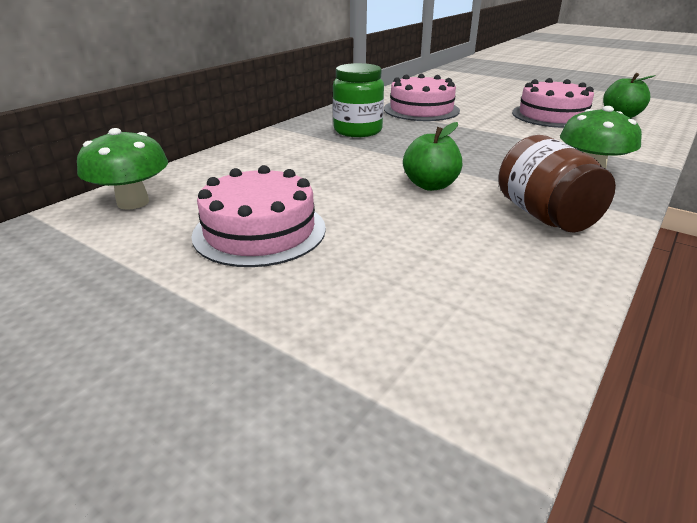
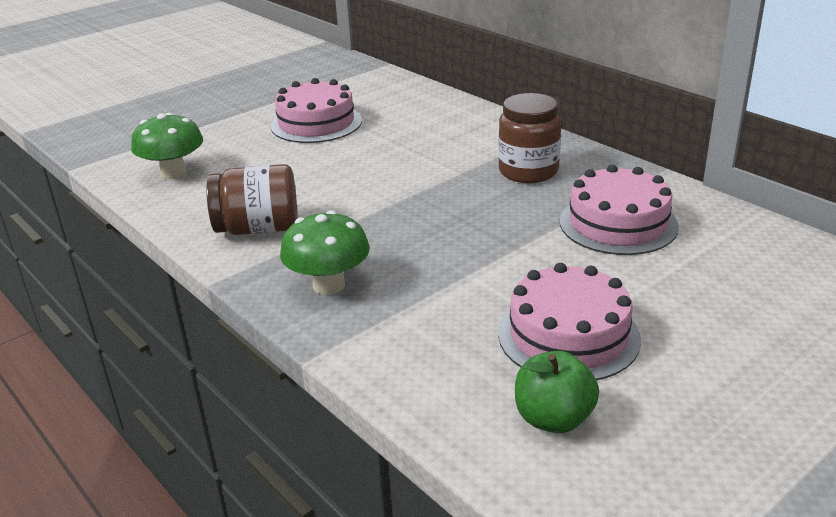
camera: 105 degrees right, 0 degrees up
(133, 202) = (387, 87): green mushroom -> green mushroom (173, 173)
(357, 130) = (528, 171): green jar -> brown jar
(430, 185) = (352, 189): green apple -> none

